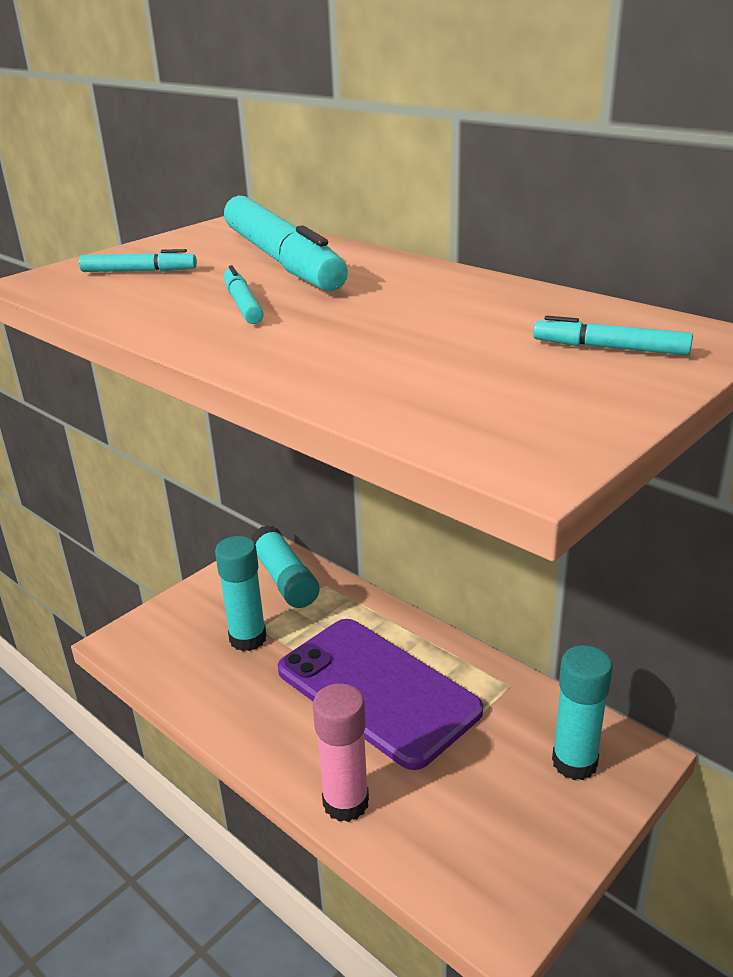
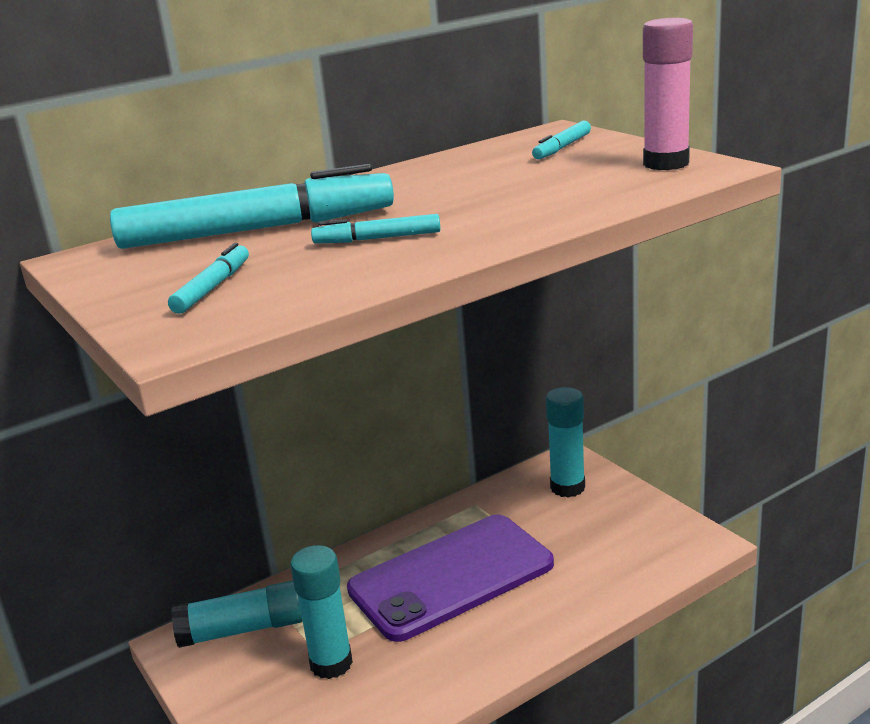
camera: 75 degrees left, 5 degrees down
(346, 802) = (579, 607): pink glue stick -> pink glue stick (666, 164)

